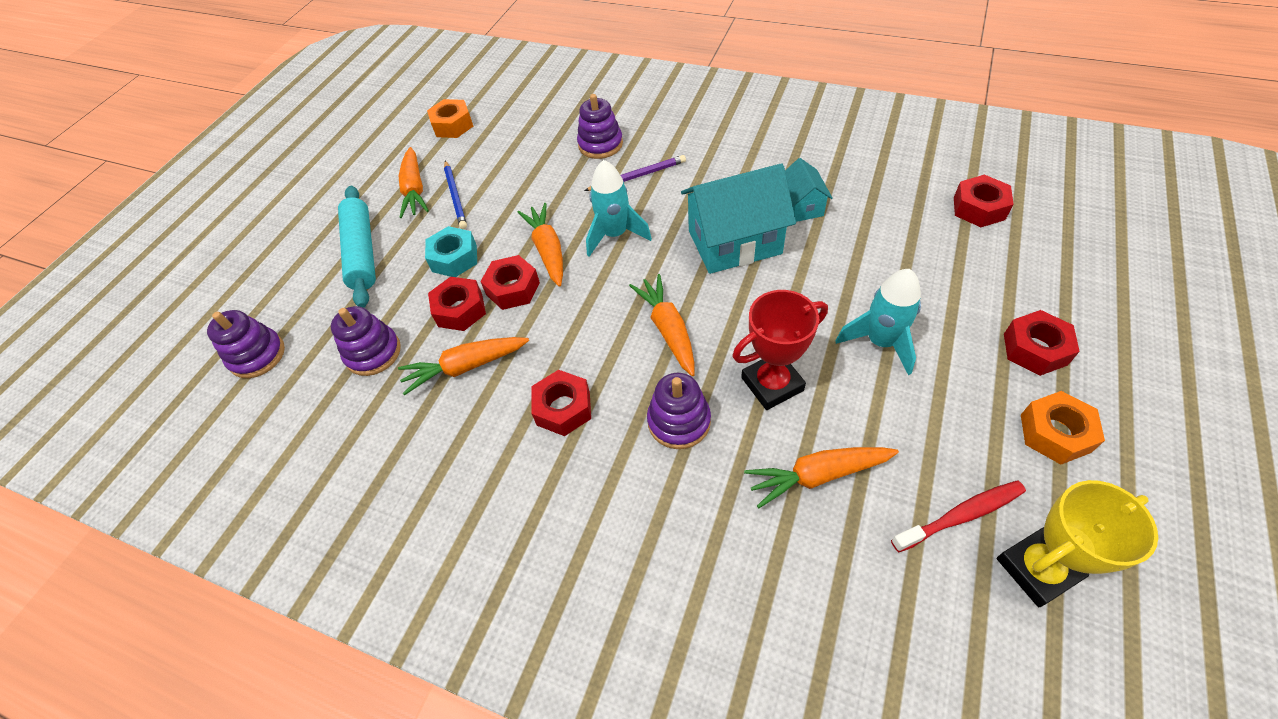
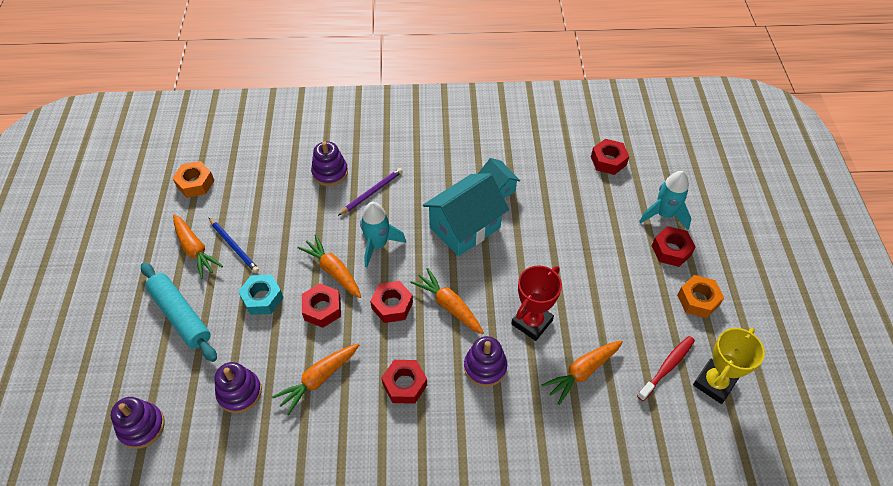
camera: 30 degrees left, 0 degrees up
(460, 310) = (290, 338): red nut -> red nut (392, 305)
(880, 342) = (585, 273): turquoise rocket -> turquoise rocket (664, 215)

